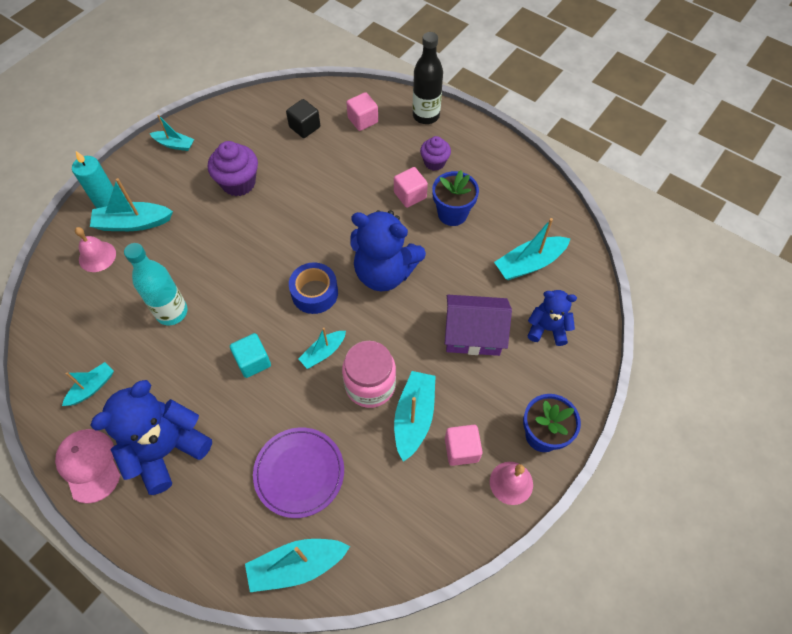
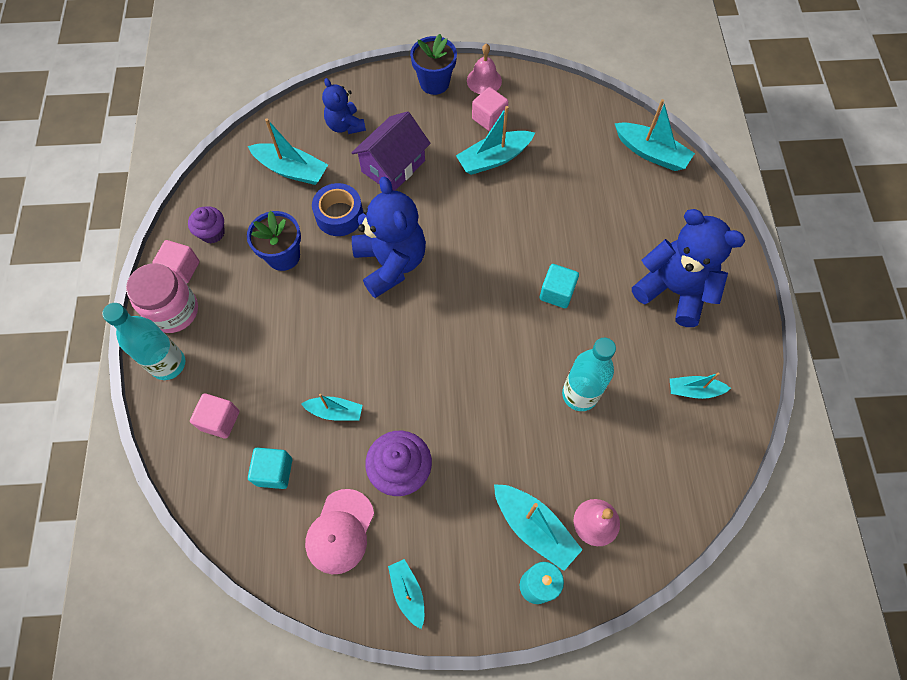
camera: 130 degrees left, 5 degrees up
(89, 465) = (738, 331): pink cap -> pink cap (340, 531)
(166, 449) = (674, 290): blue teddy bear -> blue teddy bear turned 150 degrees counterclockwise
(299, 473) = (599, 196): purple plate -> none
(304, 127) = (274, 472): black cube -> turquoise cube
(314, 293) = (458, 299): blue tape -> blue tape (339, 215)
(323, 352) = (502, 251): turquoise boat -> turquoise boat (335, 411)
(370, 385) = (497, 201): pink jar -> pink jar (173, 311)
(410, 195) = (289, 304): pink cube -> pink cube (181, 269)
(426, 116) = (168, 364): black bottle -> turquoise bottle
(434, 162) = (230, 312): purple cupcake -> purple cupcake (212, 233)
(473, 334) = (393, 166): purple house -> purple house turned 75 degrees clockwise

